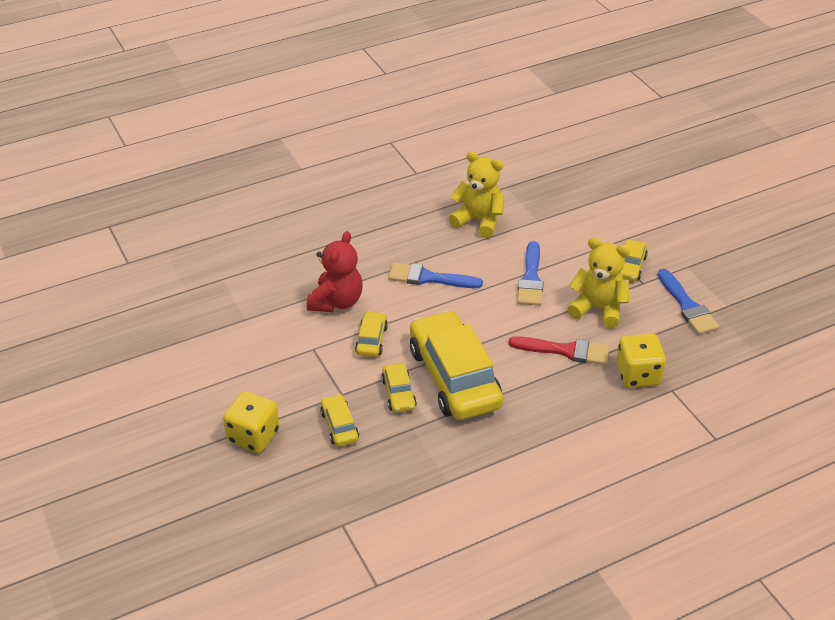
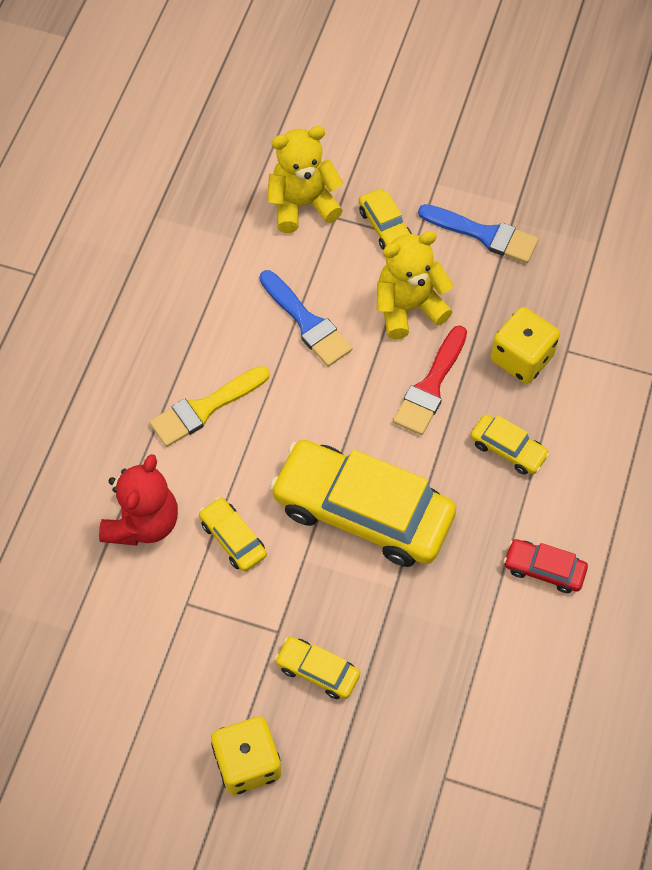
camera: 45 degrees left, 20 degrees up
(336, 302) = (143, 522): red teddy bear -> red teddy bear turned 45 degrees clockwise
(398, 393) = (331, 580): yellow car -> yellow car (508, 449)
(429, 278) = (205, 408): blue brush -> yellow brush
(478, 221) = (175, 288): yellow teddy bear -> yellow teddy bear (302, 204)
(524, 478) = (544, 569): none -> red car
(565, 351) = (430, 386): red brush -> red brush turned 150 degrees clockwise

